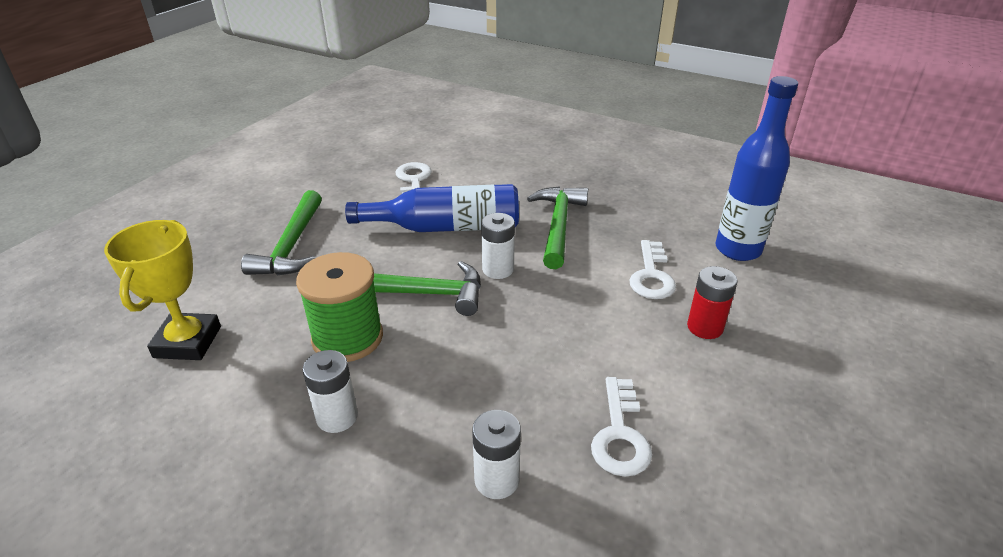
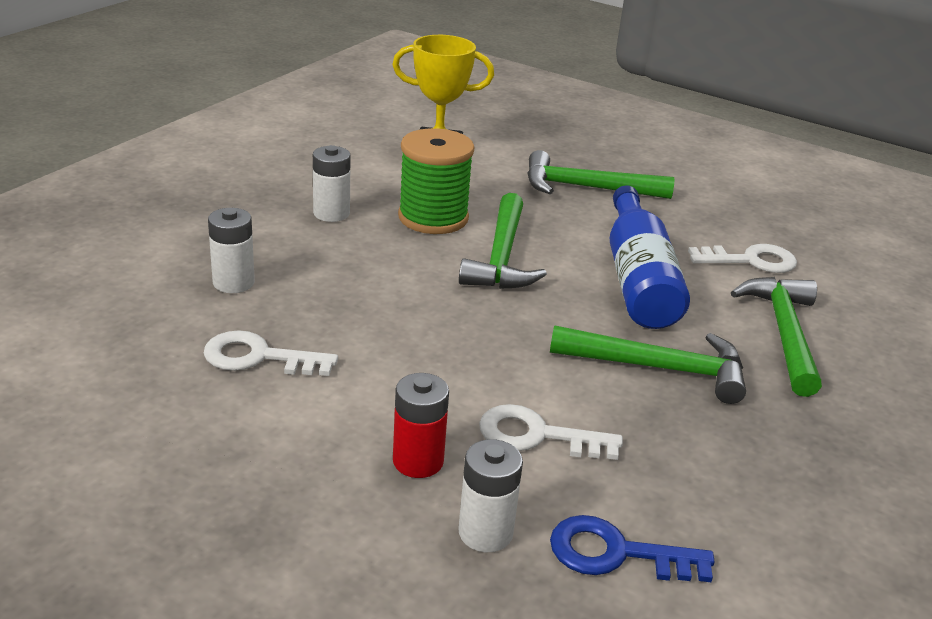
camera: 90 degrees right, 5 degrees down
(498, 269) = (548, 309): white battery -> white battery (485, 533)
(503, 178) = (783, 333): none -> green hammer
(737, 249) = (616, 553): blue bottle -> blue key

